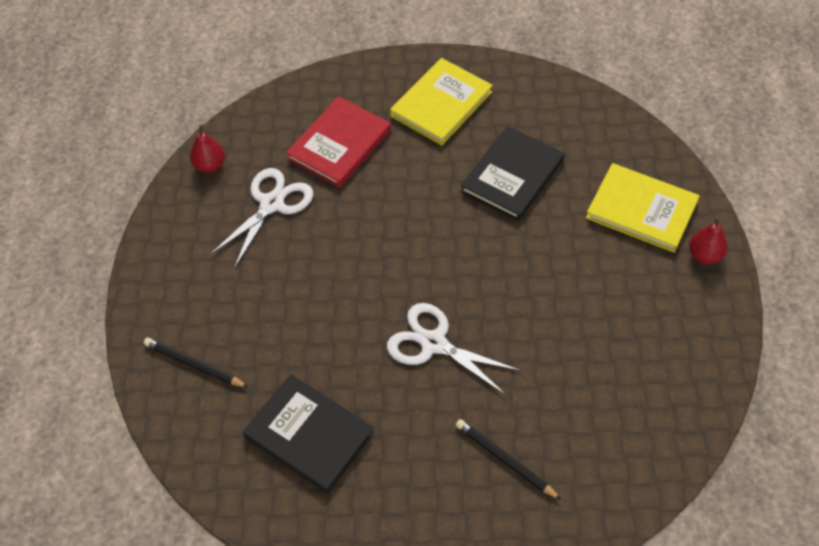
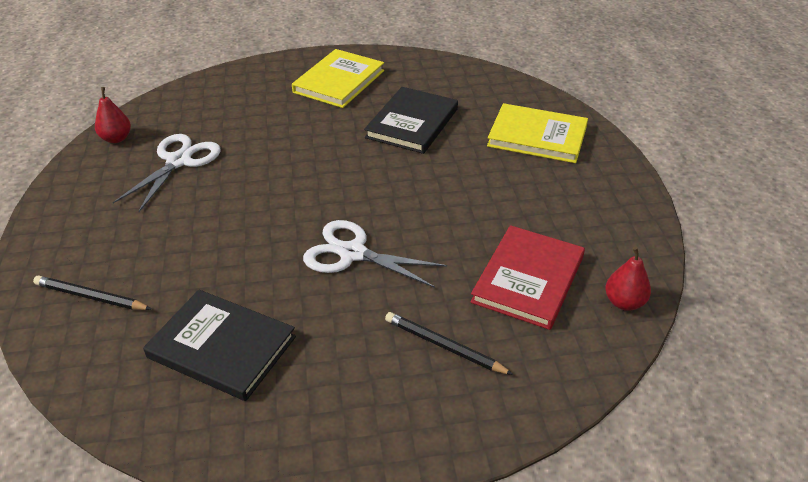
camera: 10 degrees left, 15 degrees down
(339, 144) = (245, 115): red book -> red book (528, 279)
(704, 255) = (604, 163): red pear -> red pear (624, 302)

